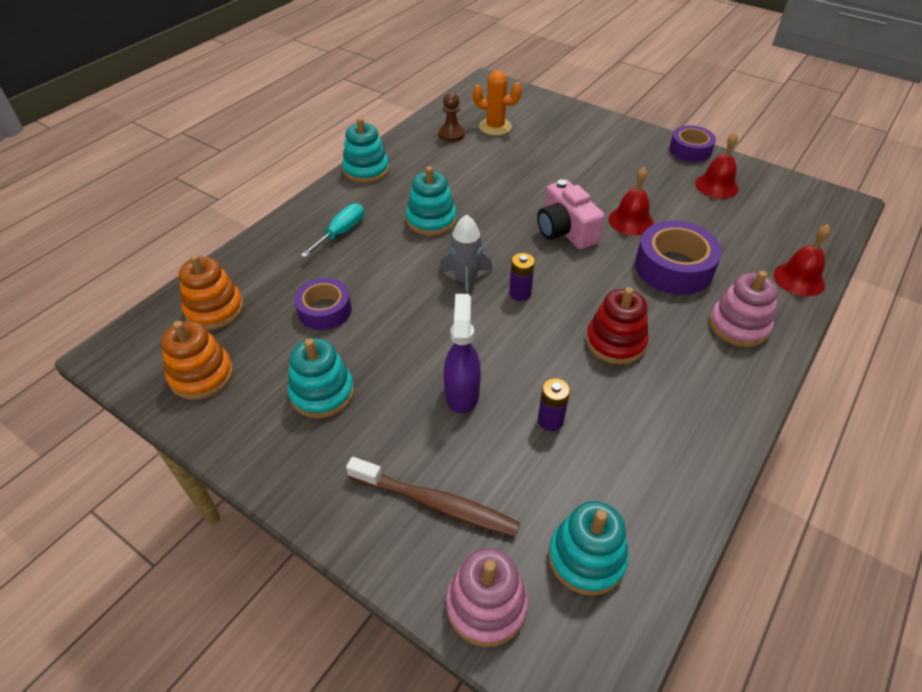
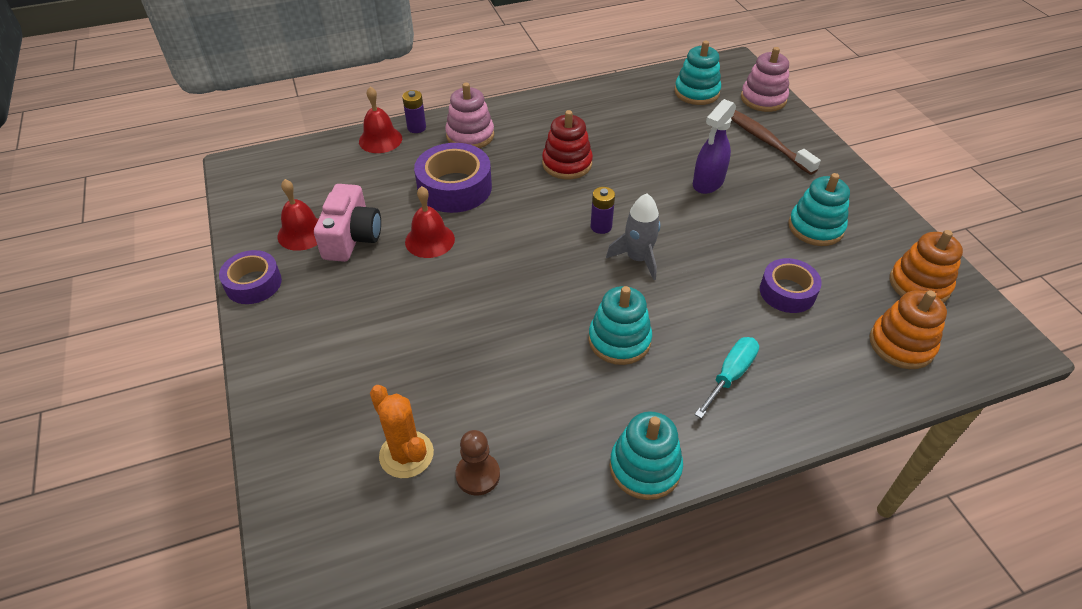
camera: 145 degrees left, 0 degrees up
(341, 233) = (730, 375): turquoise screwdriver -> turquoise screwdriver turned 150 degrees clockwise
(550, 420) = (660, 145): purple battery -> purple battery (416, 128)
(565, 231) = (500, 260): pink camera -> pink camera (352, 237)

